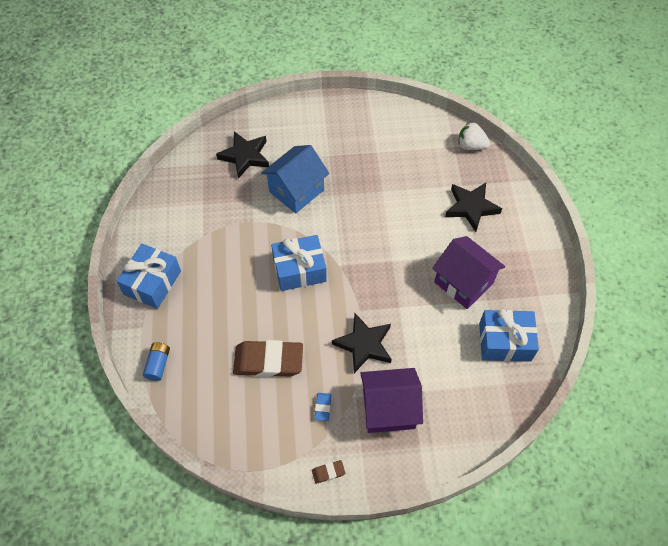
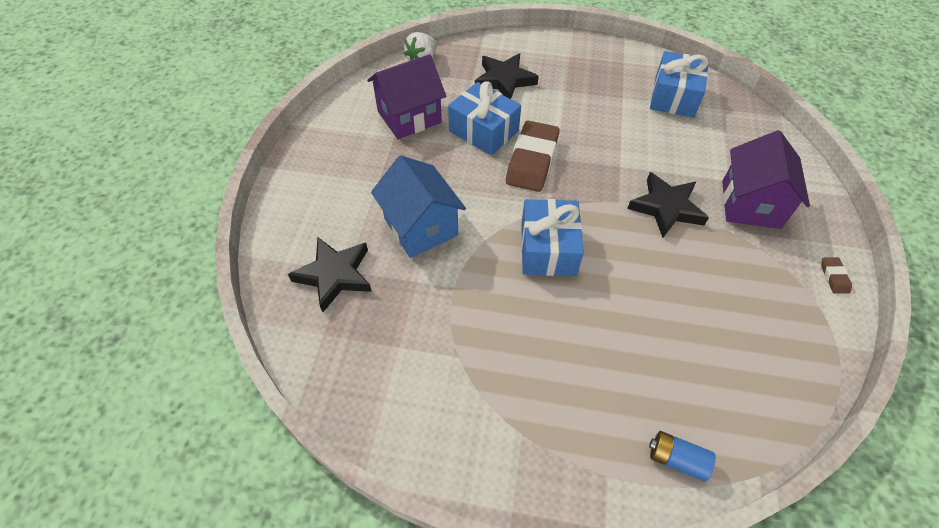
camera: 75 degrees left, 5 degrees down
(152, 282) = (526, 446): blue gift -> blue gift (483, 131)
(268, 361) = (681, 310): brown eraser -> brown eraser (532, 160)
(322, 407) = (749, 265): blue eraser -> none
(463, 282) = (598, 108): purple house -> purple house (409, 117)

